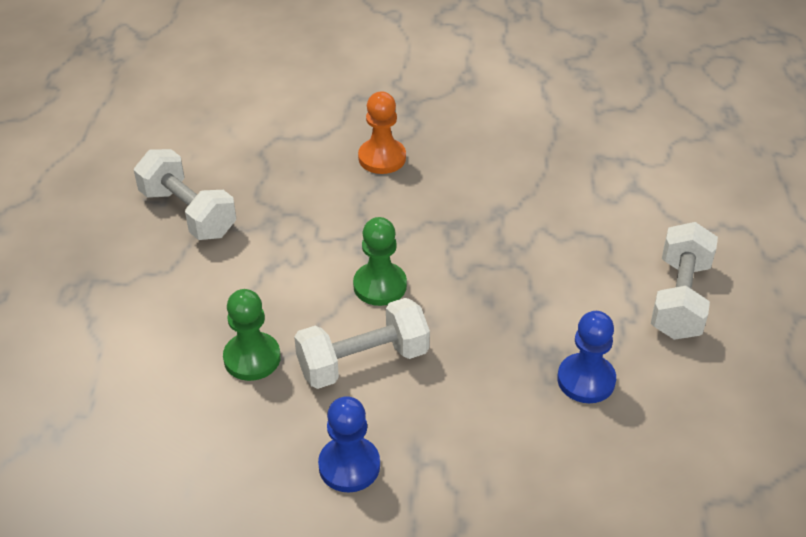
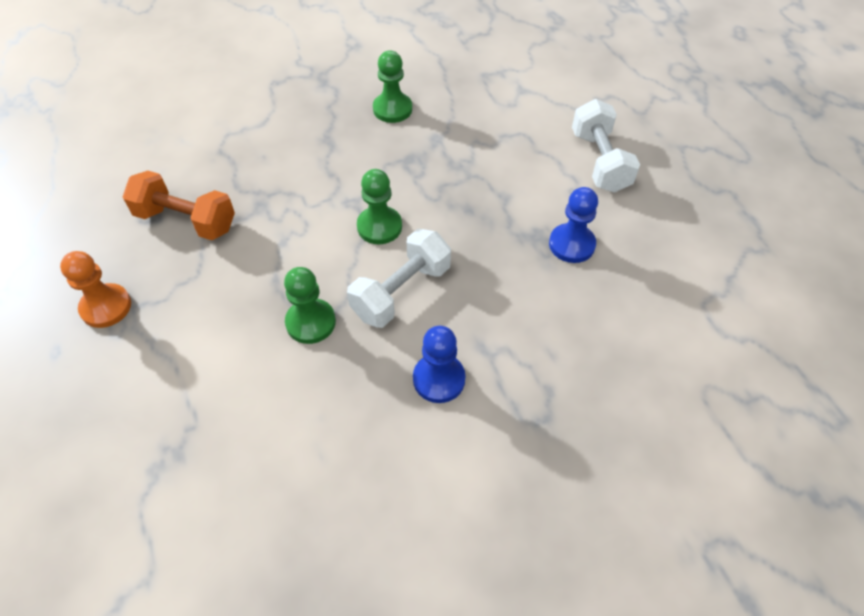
camera: 25 degrees left, 10 degrees up
(188, 213) = (186, 221): white dumbbell -> orange dumbbell
(382, 158) = (322, 125): orange pawn -> orange pawn (106, 307)
(469, 164) = (392, 109): none -> green pawn

